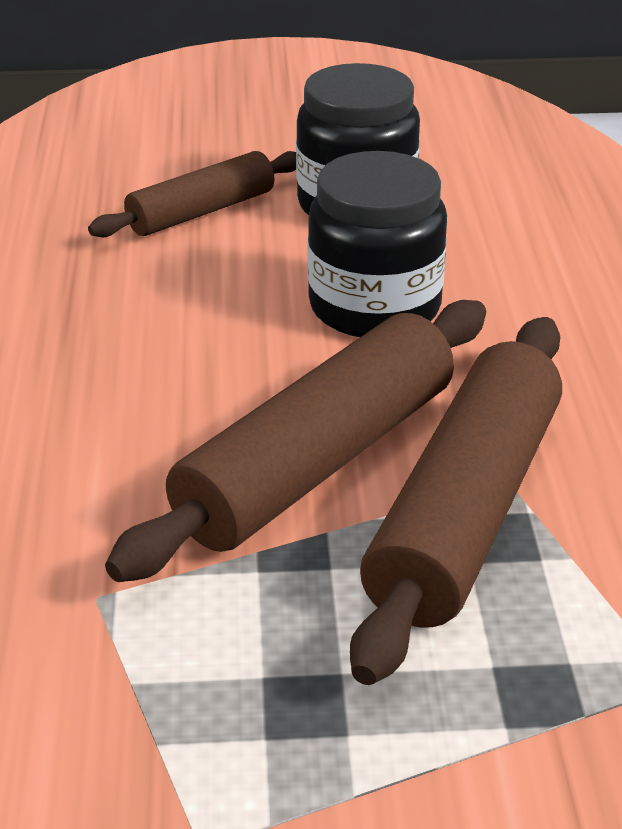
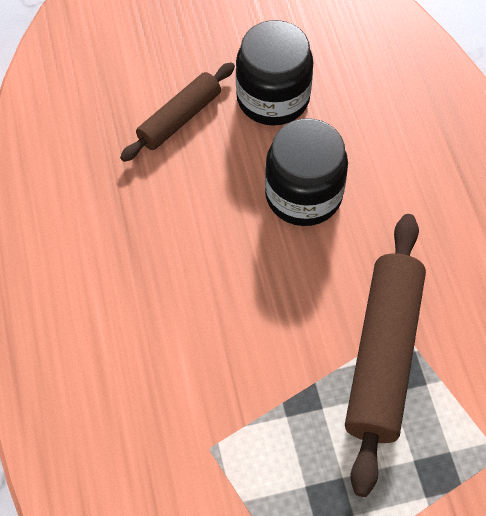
camera: 10 degrees left, 25 degrees up
(318, 462) = (299, 331): brown rolling pin -> none

